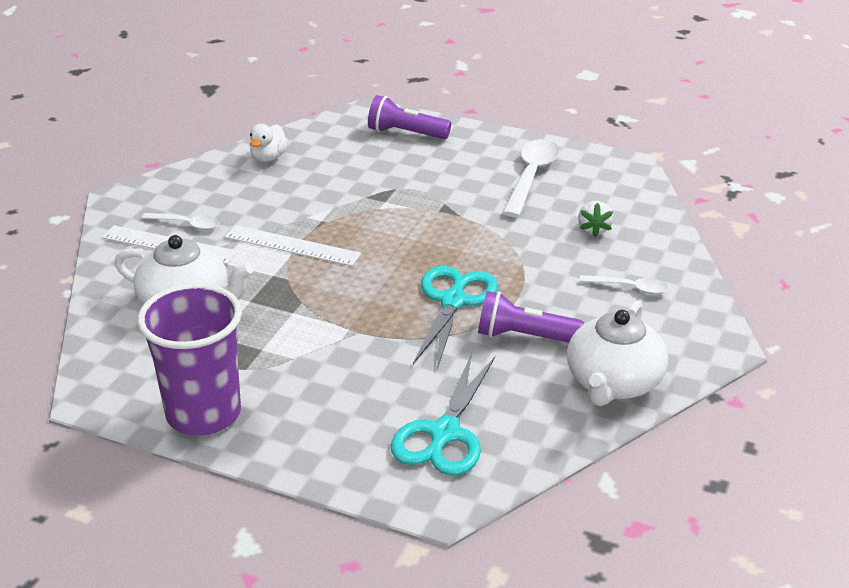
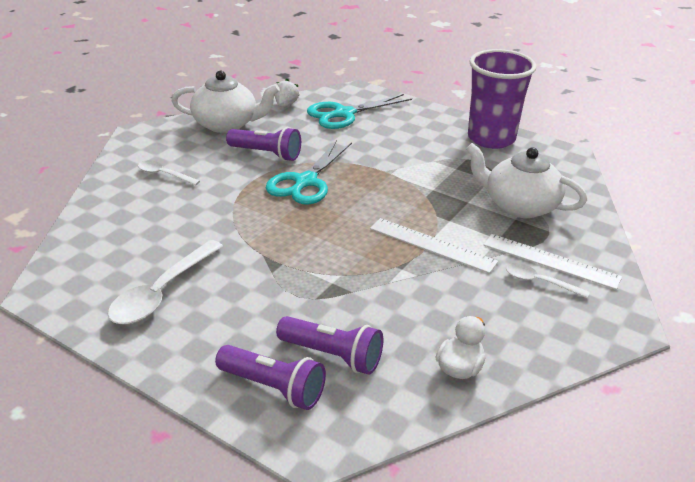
camera: 170 degrees left, 0 degrees up
(369, 154) = (332, 355): none -> purple flashlight
(444, 434) = (344, 114): turquoise scissors -> turquoise scissors turned 150 degrees counterclockwise
(594, 229) = (149, 224): white strawberry -> white strawberry (285, 105)
(613, 383) = (226, 124): white teapot -> white teapot turned 60 degrees clockwise

